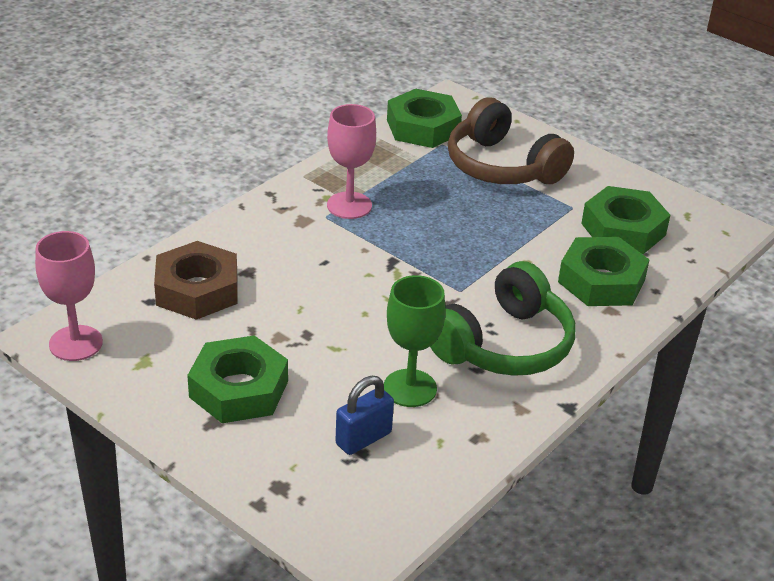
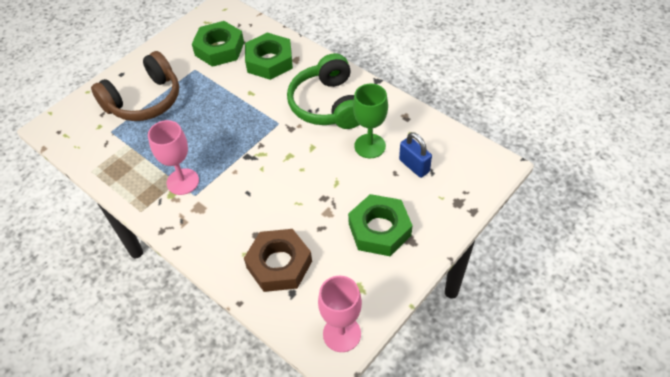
camera: 85 degrees left, 15 degrees up
(423, 127) = (86, 142): green nut -> none
(503, 344) = (328, 105): green headphones -> green headphones turned 150 degrees counterclockwise

